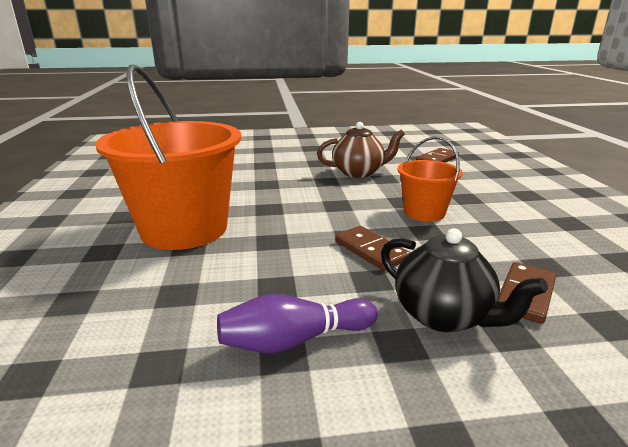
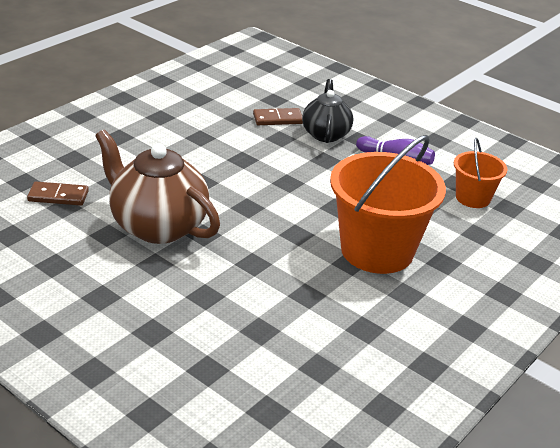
camera: 135 degrees left, 10 degrees up
(359, 172) = (157, 226): brown teapot -> brown teapot, size x1.62
(370, 250) = (296, 169): brown domino -> none
(424, 212) = (212, 168): orange bucket -> orange bucket (473, 198)

